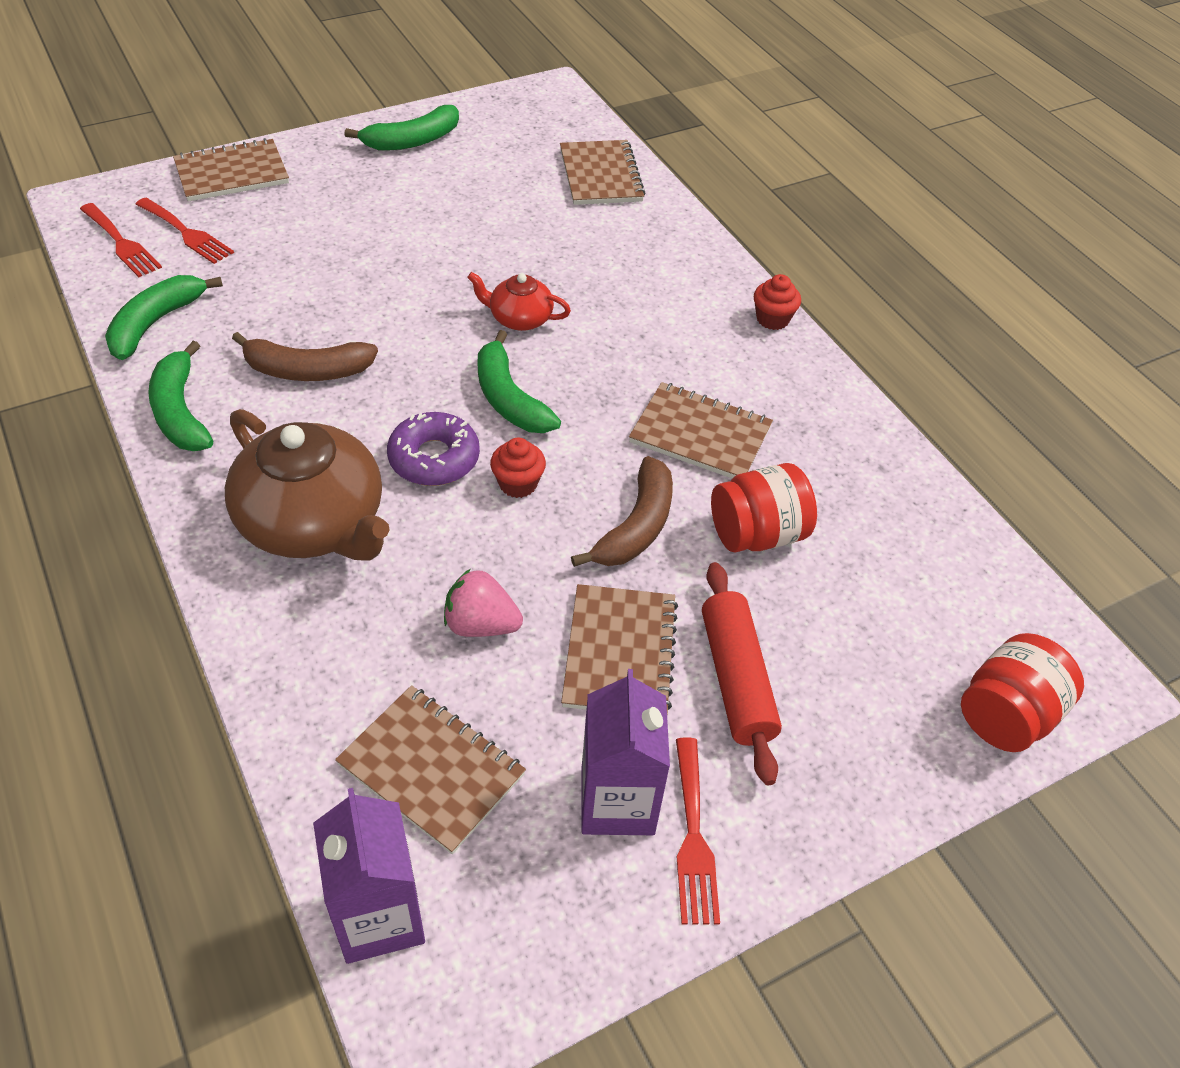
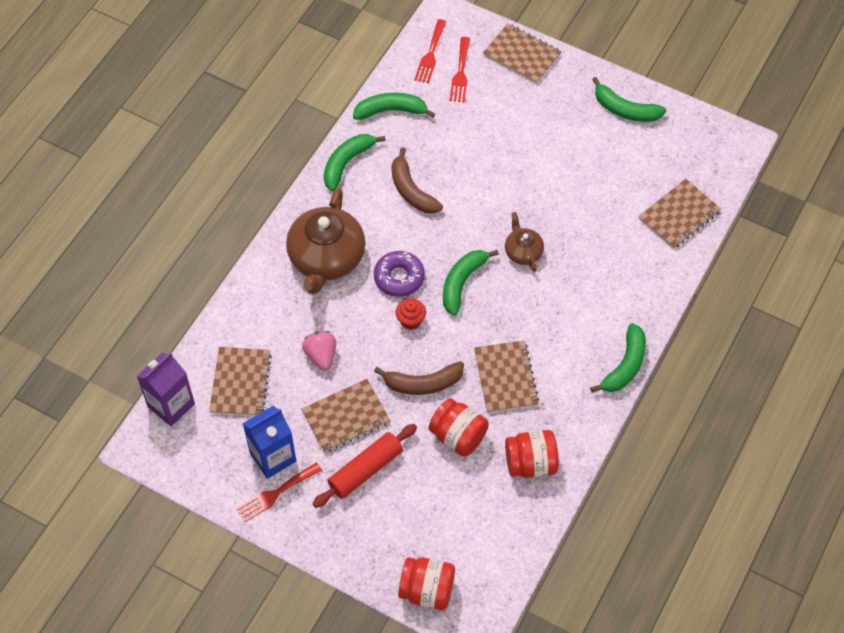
camera: 60 degrees right, 10 degrees up
(519, 318) = (523, 251): red teapot -> brown teapot
(617, 801) = (273, 457): purple carton -> blue carton
(772, 319) = (625, 366): red cupcake -> green banana
(857, 480) = (530, 463): none -> red jar

